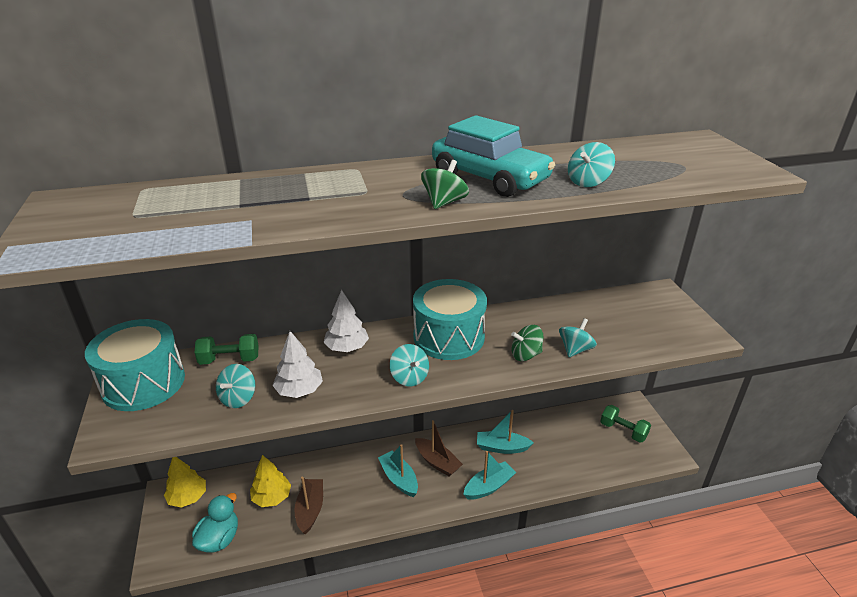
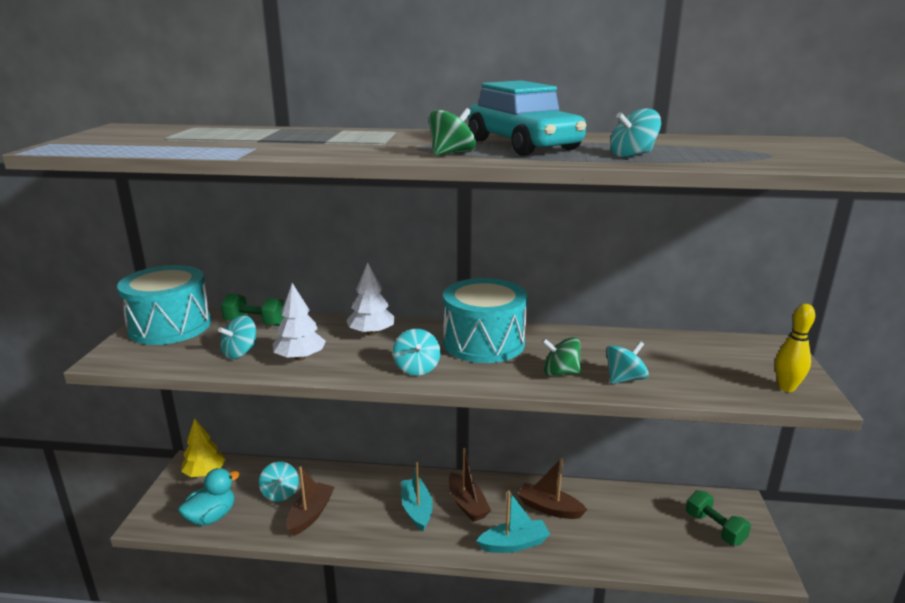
camera: 20 degrees right, 10 degrees down
(272, 497) = (280, 493): yellow tree -> turquoise spinning top
(502, 447) = (549, 508): turquoise boat -> brown boat
(686, 331) = (786, 387): none -> yellow bowling pin

